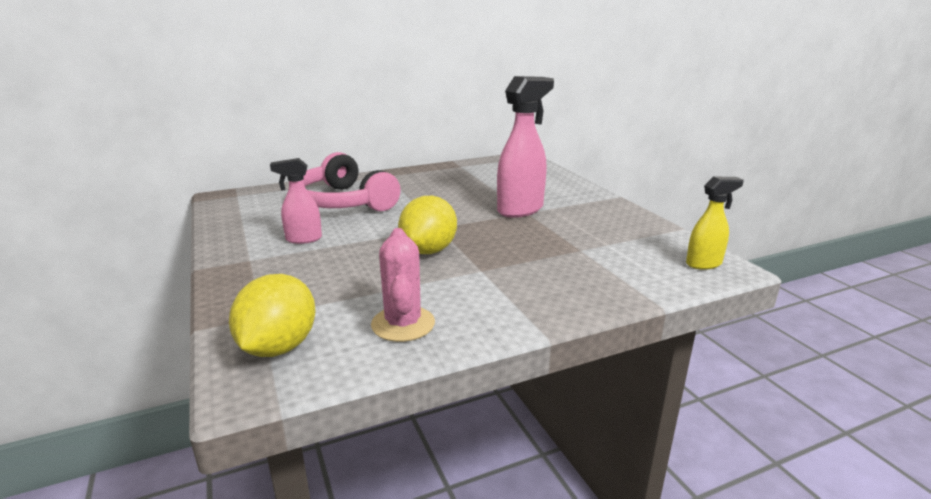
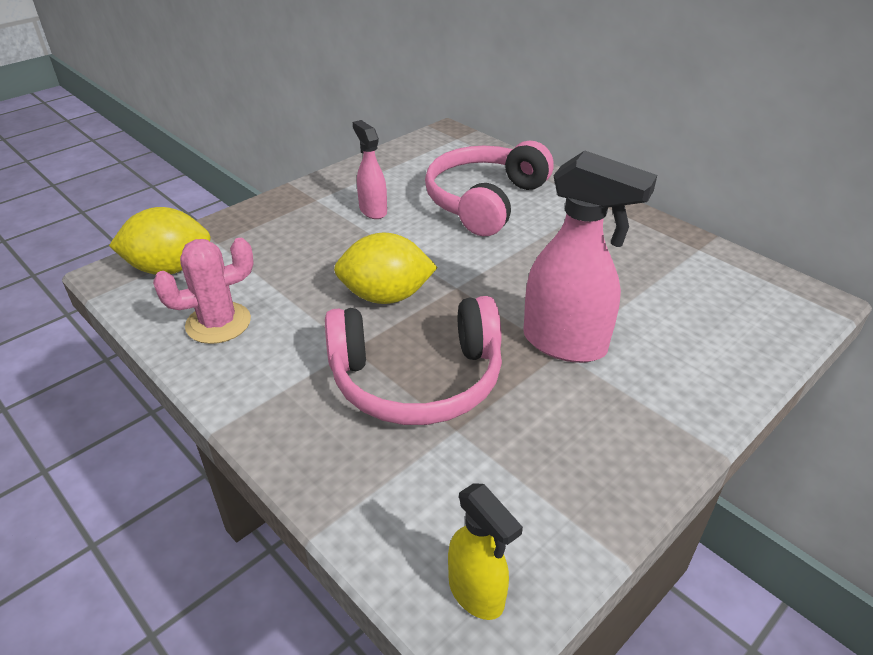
camera: 70 degrees right, 15 degrees up
(528, 253) = (417, 379): none -> pink headphones

